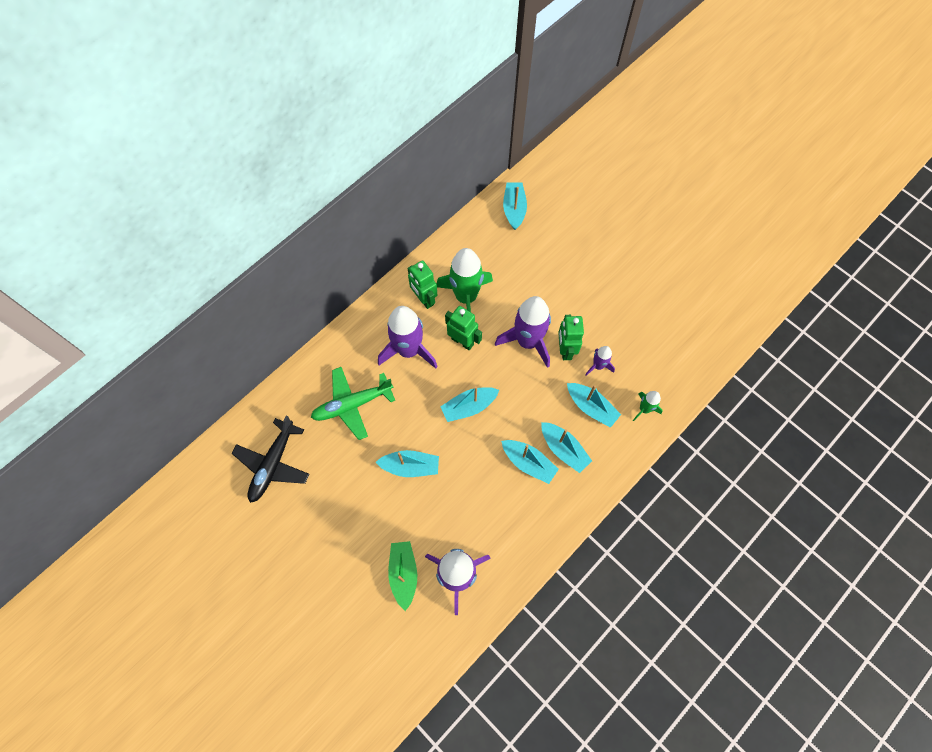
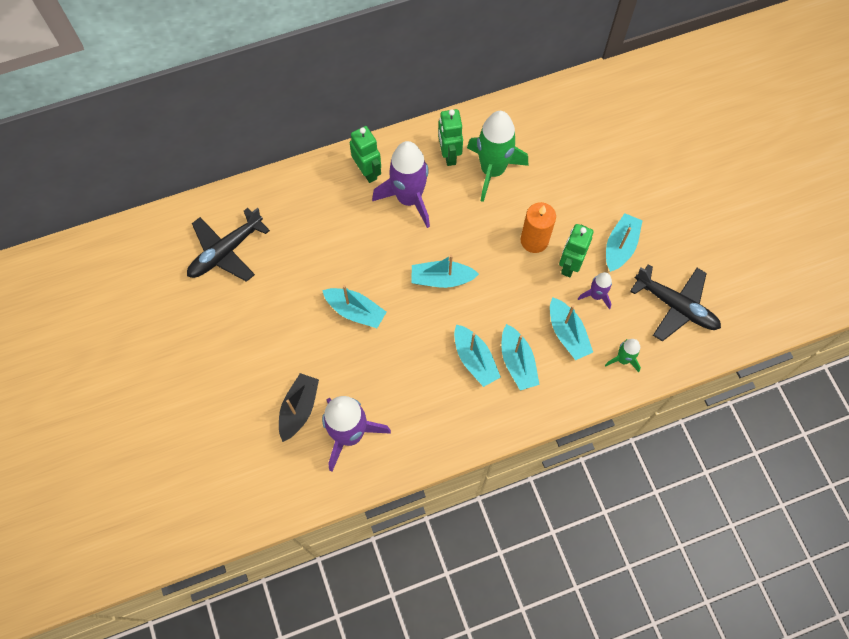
camera: 25 degrees right, 0 degrees up
(352, 404) = (328, 228): green plane -> none
(403, 574) = (299, 409): green boat -> black boat
(462, 341) = (467, 212): green robot -> green robot (368, 172)
(514, 209) = (587, 102): turquoise boat -> turquoise boat (620, 247)
(527, 341) = (534, 240): purple rocket -> orange candle
(663, 347) = (675, 306): none -> black plane

